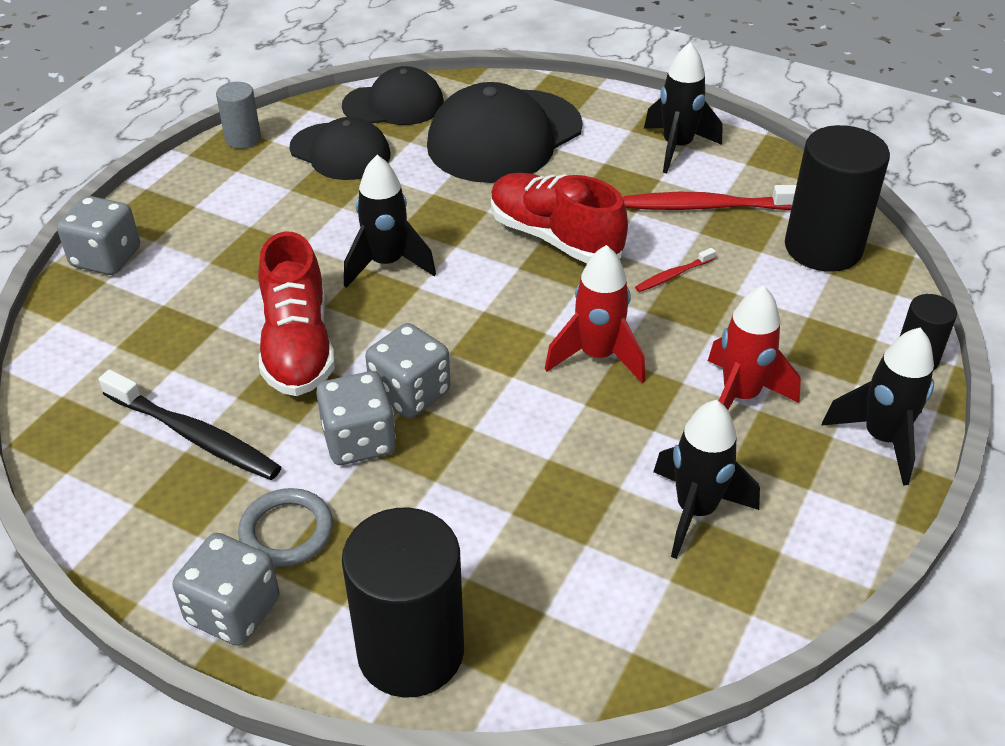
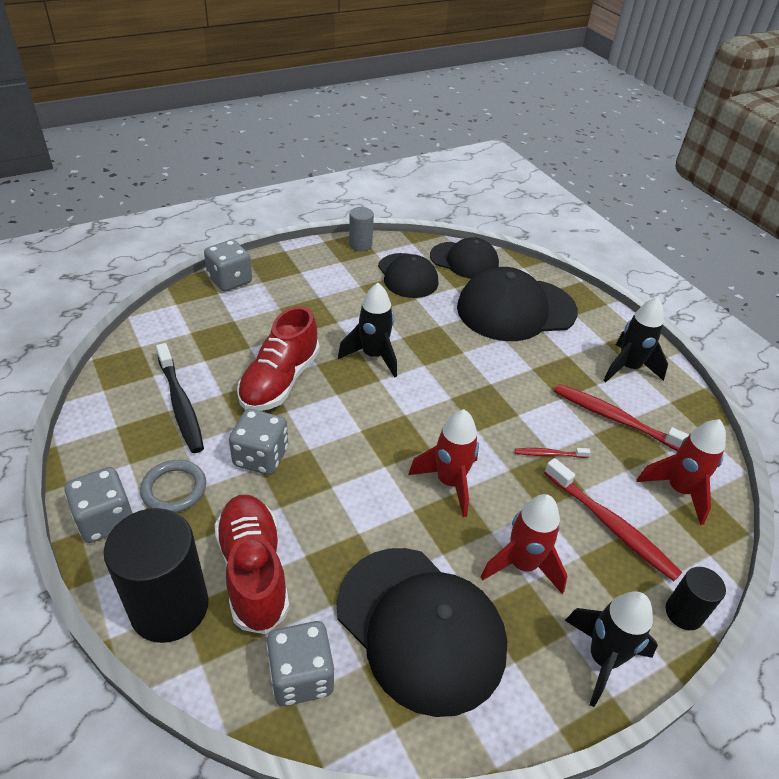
camera: 30 degrees right, 0 degrees up
(410, 393) = (315, 443): grey dice -> grey dice (301, 676)
(554, 237) = (491, 389): red shoe -> red shoe (253, 571)
(695, 511) = (421, 628): black rocket -> black cap
(789, 314) = (611, 525): none -> red toothbrush
(823, 248) = (678, 490): black cylinder -> red rocket

